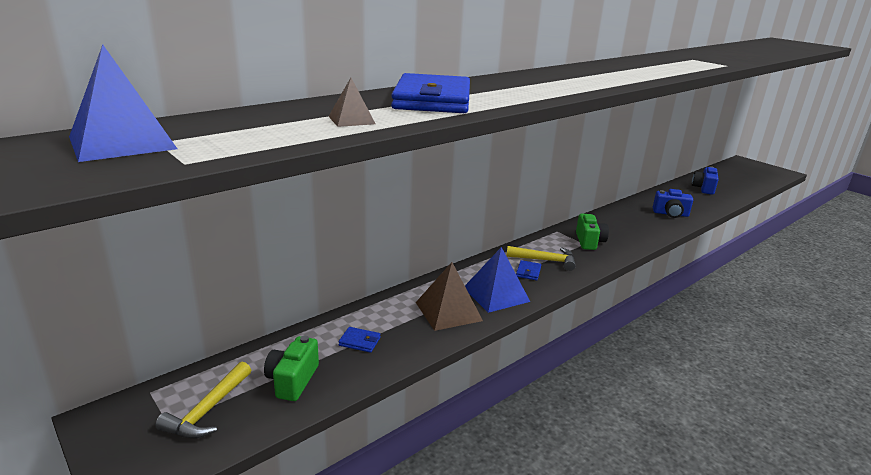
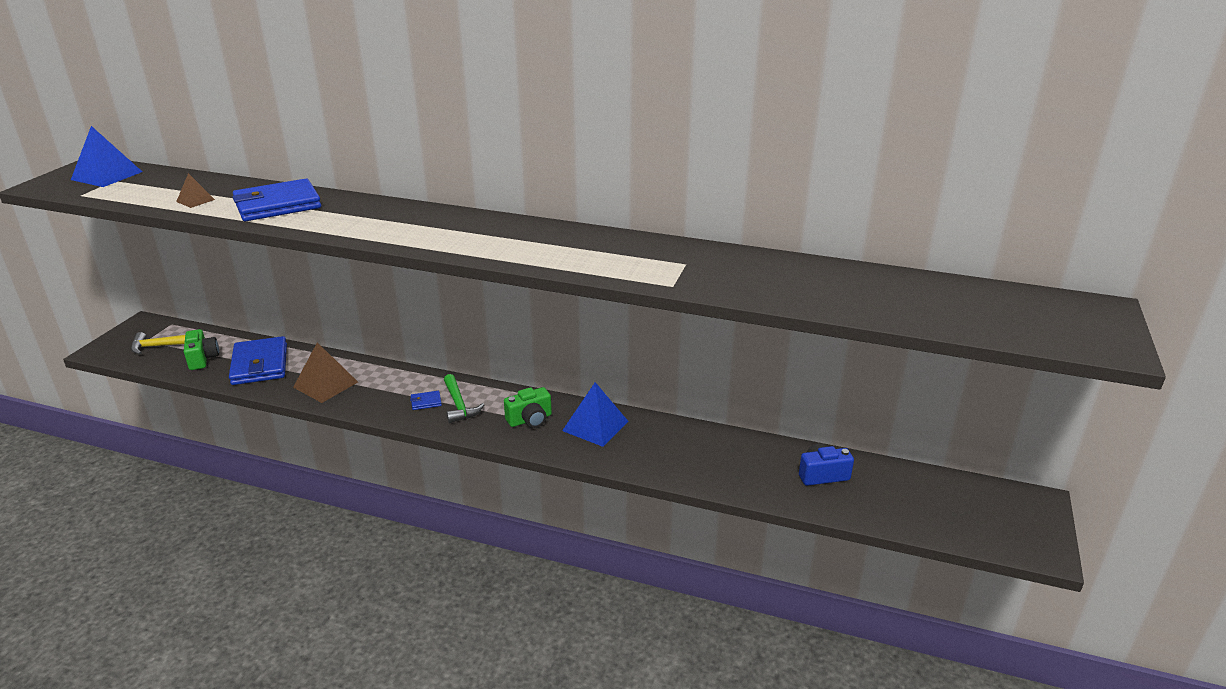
camera: 60 degrees right, 5 degrees up
(292, 380) = (202, 359): green camera -> green camera turned 90 degrees clockwise
(359, 341) = (260, 364): blue wallet -> blue wallet, size x2.43
(496, 294) = (370, 397): blue pyramid -> blue pyramid (595, 426)
(545, 260) = (459, 405): yellow hammer -> green hammer
(670, 214) = (679, 460): blue camera -> none

